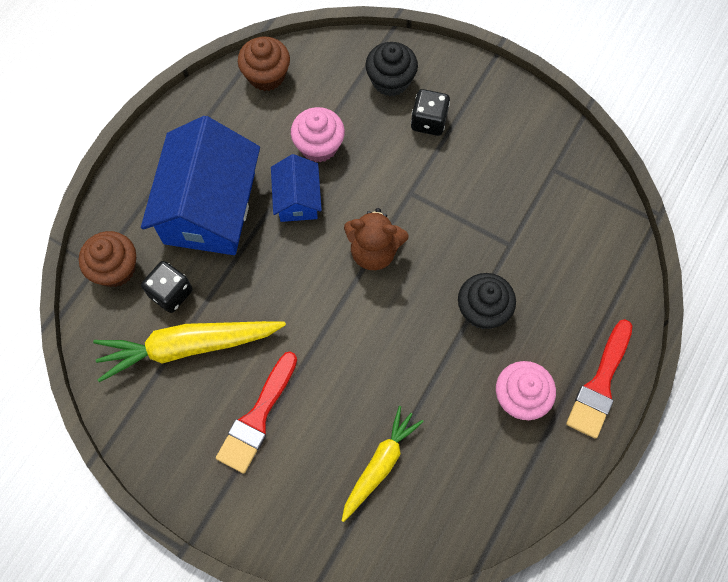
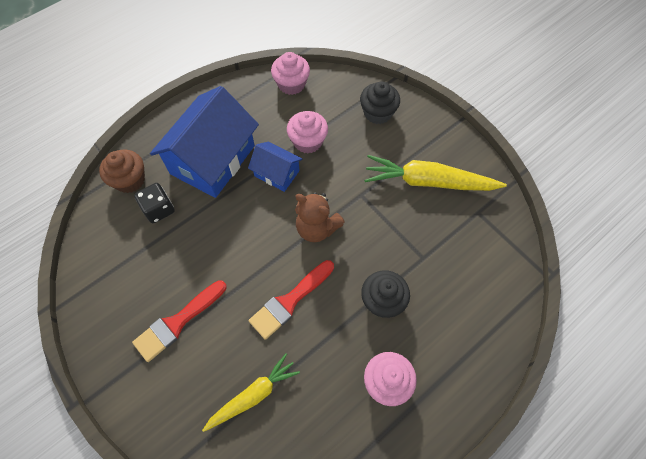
camera: 20 degrees right, 5 degrees down
(188, 347) = (153, 252): yellow carrot -> yellow carrot (428, 182)
(266, 75) = (291, 84): brown cupcake -> pink cupcake
(297, 199) = (277, 173): blue house -> blue house turned 75 degrees counterclockwise
(429, 121) = (394, 149): black dice -> none
(600, 384) = (457, 395): red brush -> red brush (289, 301)

